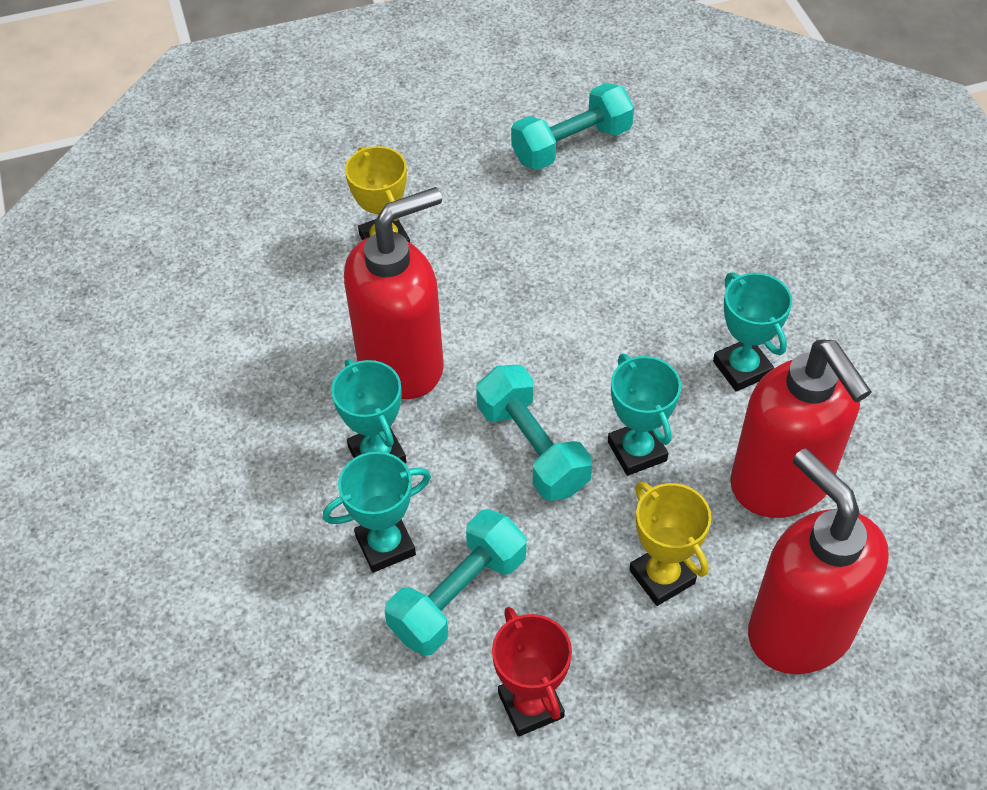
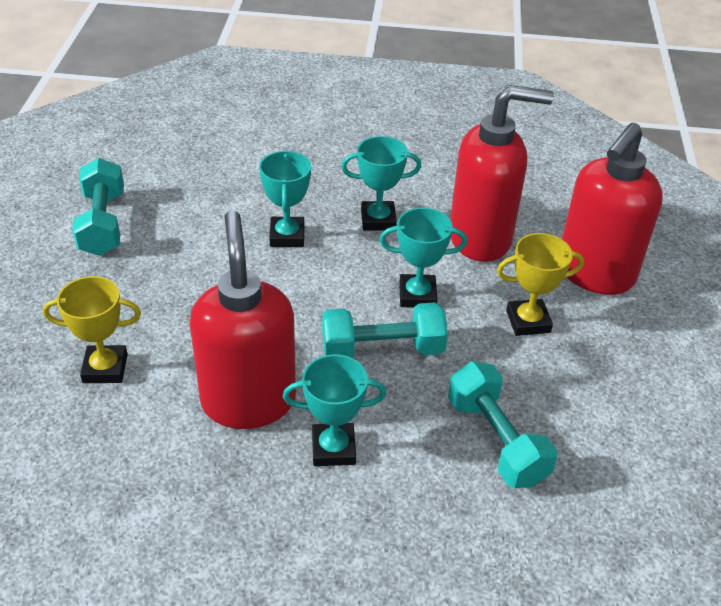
camera: 70 degrees left, 10 degrees down
(385, 545) = (427, 472): turquoise trophy -> turquoise trophy (287, 236)
(531, 705) = (606, 429): red trophy -> none
(799, 630) = (594, 274): red soap dispenser -> red soap dispenser turned 45 degrees counterclockwise

